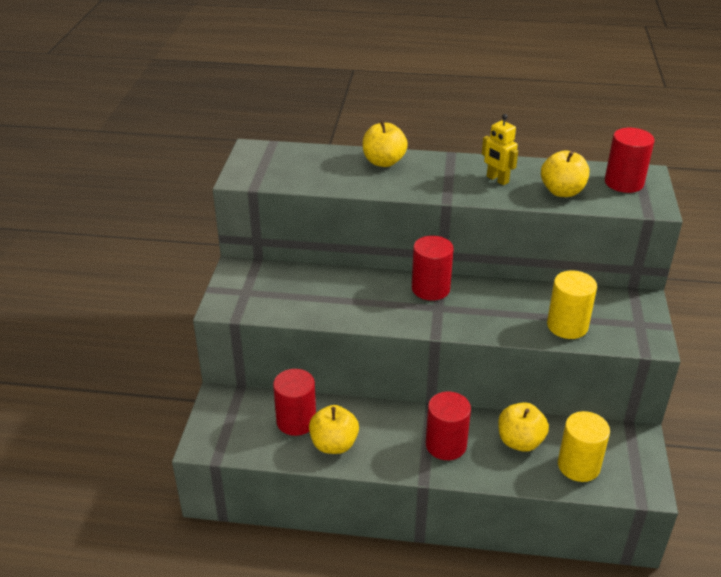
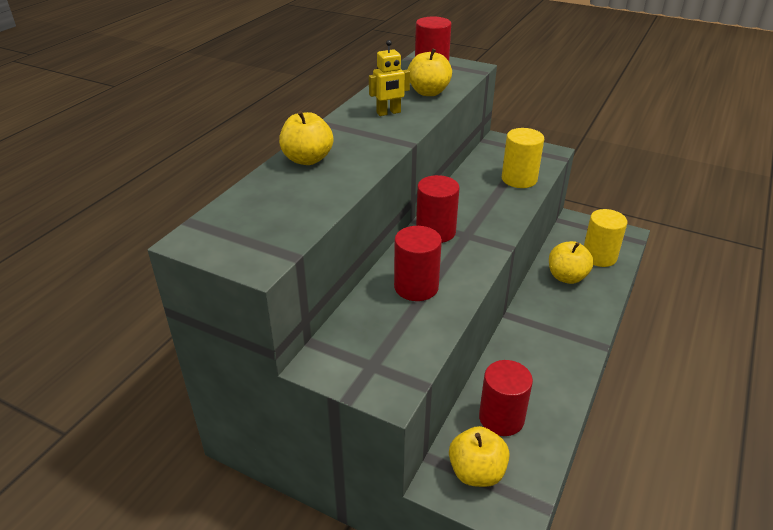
camera: 70 degrees left, 0 degrees up
(334, 444) = (543, 396): yellow apple -> yellow apple (476, 472)
(446, 445) = (561, 319): red cylinder -> red cylinder (416, 287)

